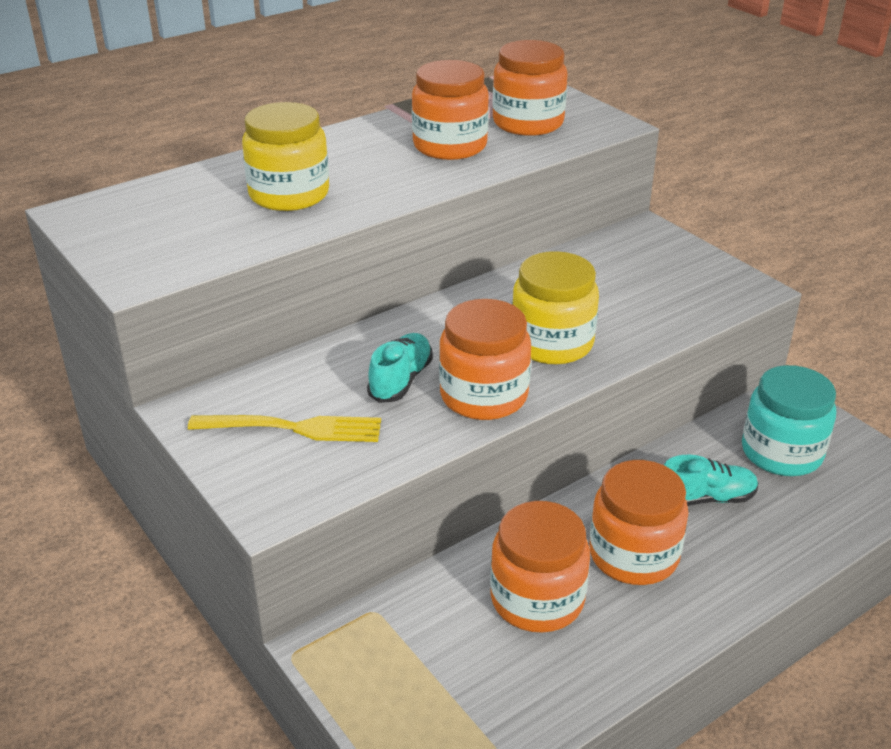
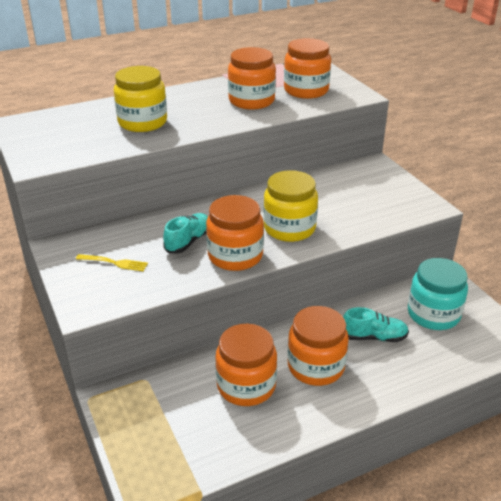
camera: 10 degrees right, 0 degrees up
(293, 428) = (114, 263): yellow fork -> yellow fork, size x0.62

